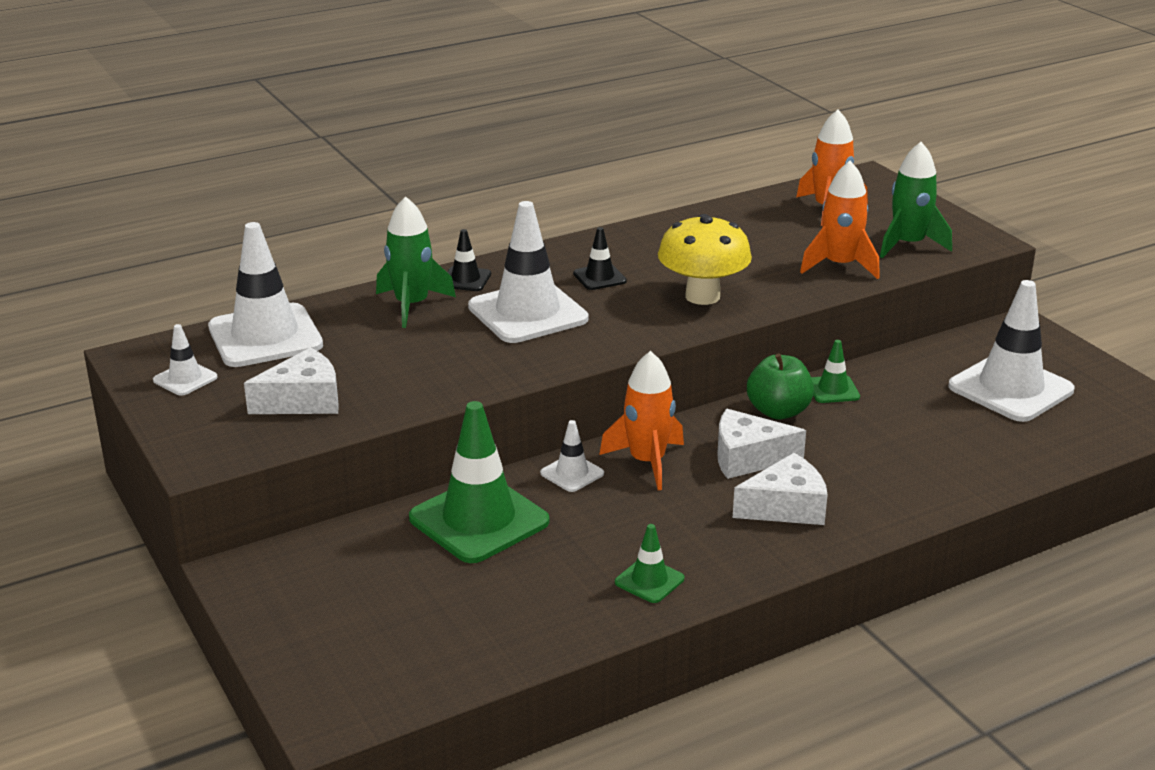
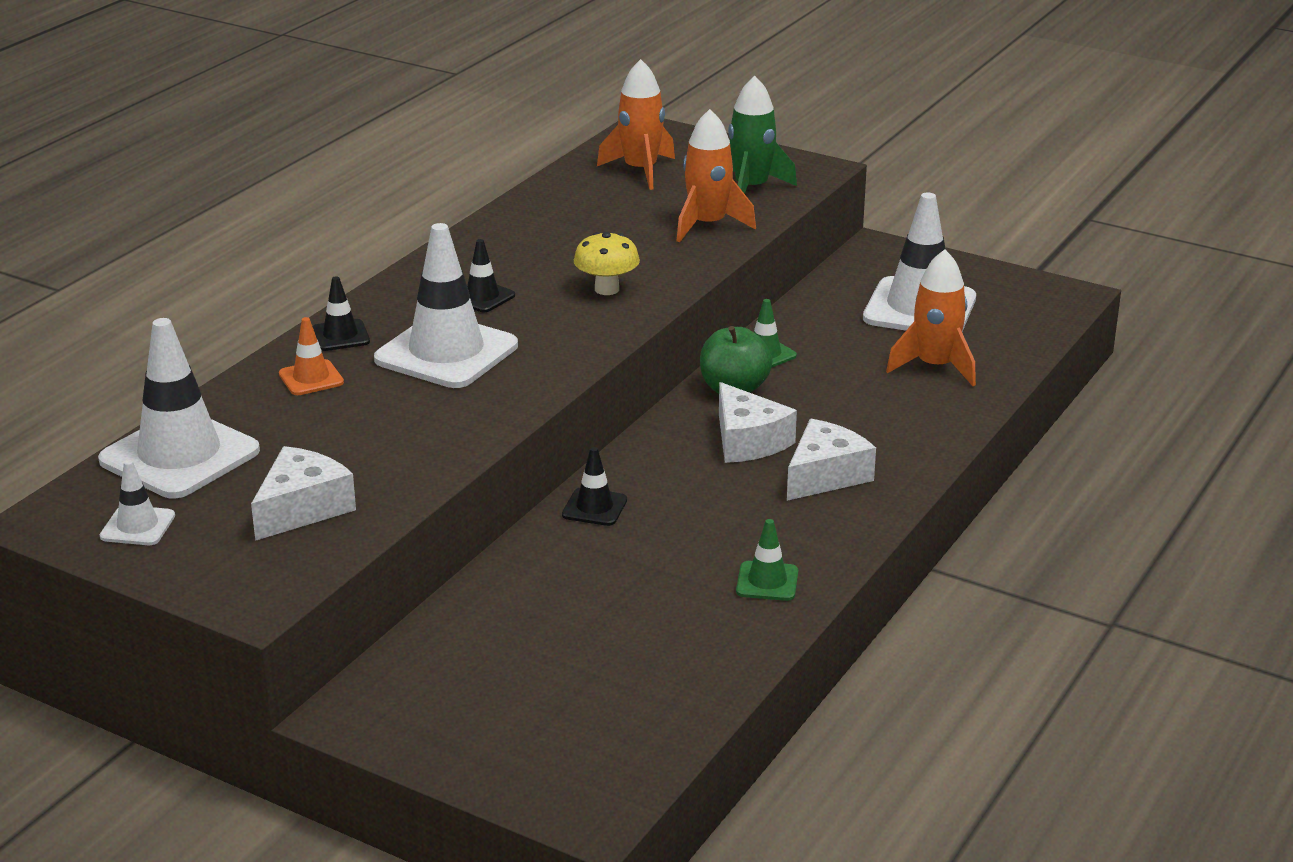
camera: 30 degrees left, 0 degrees up
(412, 305) = (311, 378): green rocket -> orange traffic cone
(479, 520) = (547, 581): green traffic cone -> none
(572, 473) = (594, 507): white traffic cone -> black traffic cone
(647, 462) = (657, 474): orange rocket -> orange rocket (935, 367)
(702, 296) = (606, 289): yellow mushroom -> yellow mushroom, size x0.63
(748, 458) = (747, 441): white cheese -> white cheese turned 90 degrees counterclockwise

